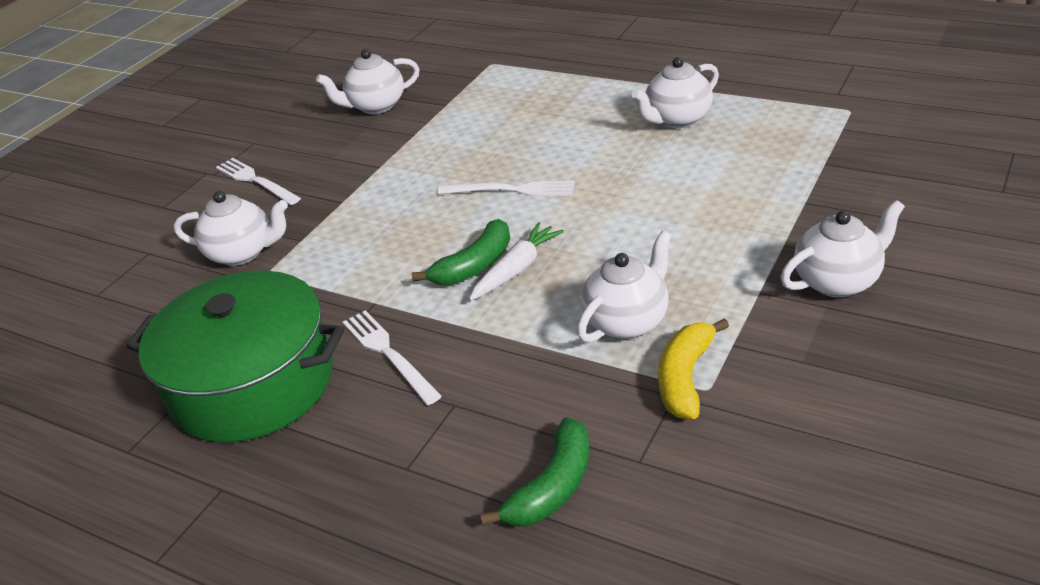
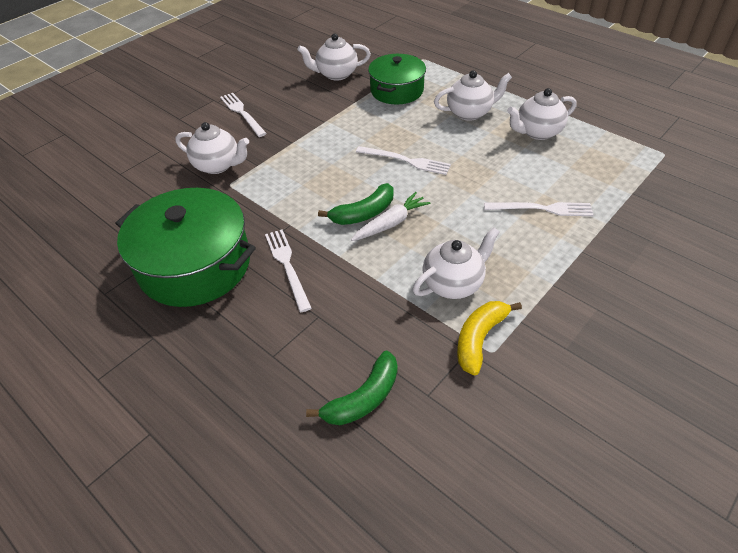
camera: 10 degrees right, 10 degrees up
(469, 108) = (397, 90): none -> green pot
(714, 207) = (542, 209): none -> white fork
(838, 281) = (612, 291): white teapot -> white teapot (470, 113)

